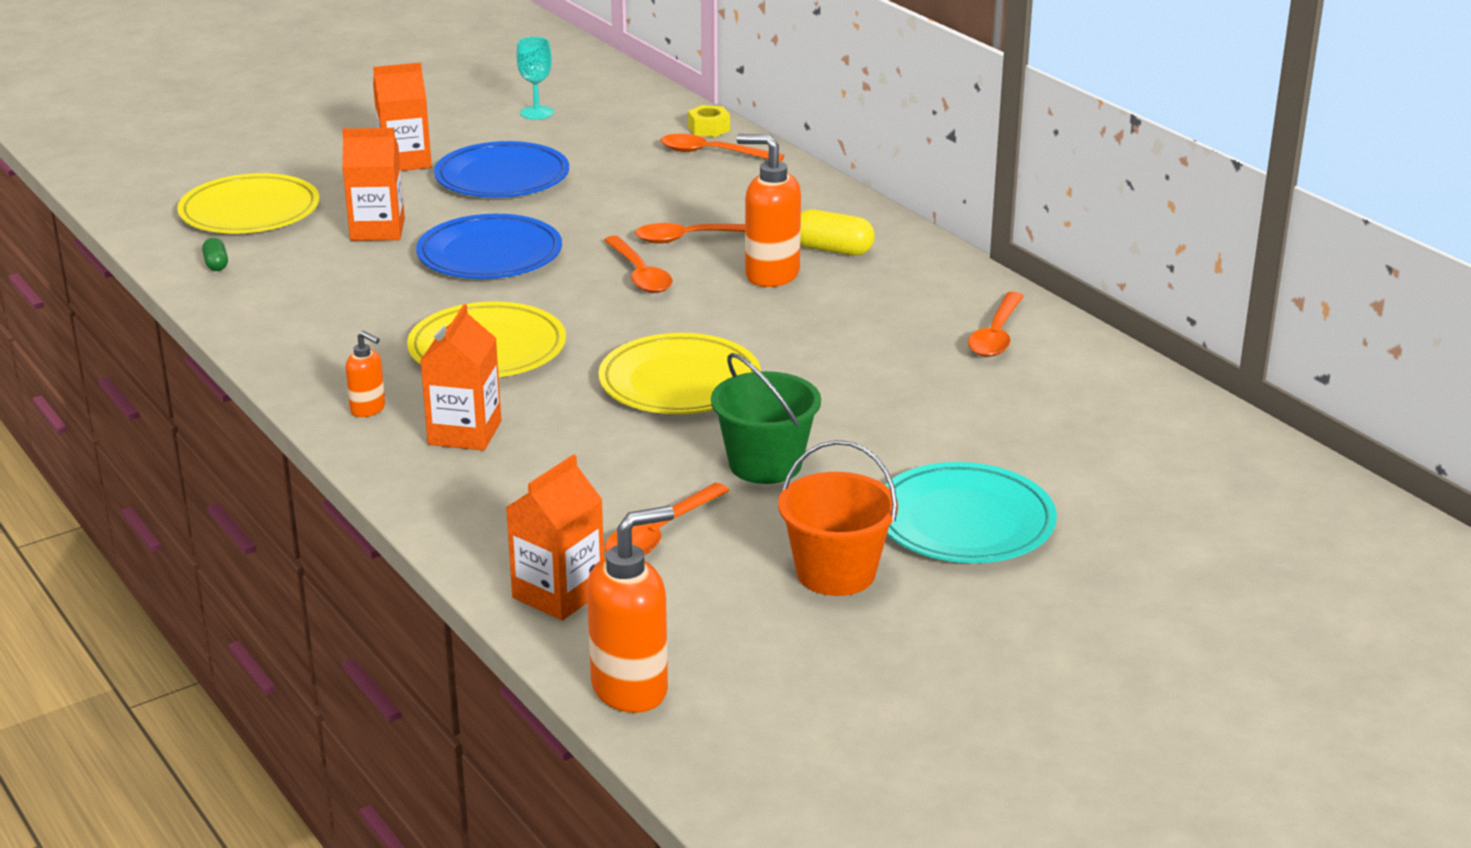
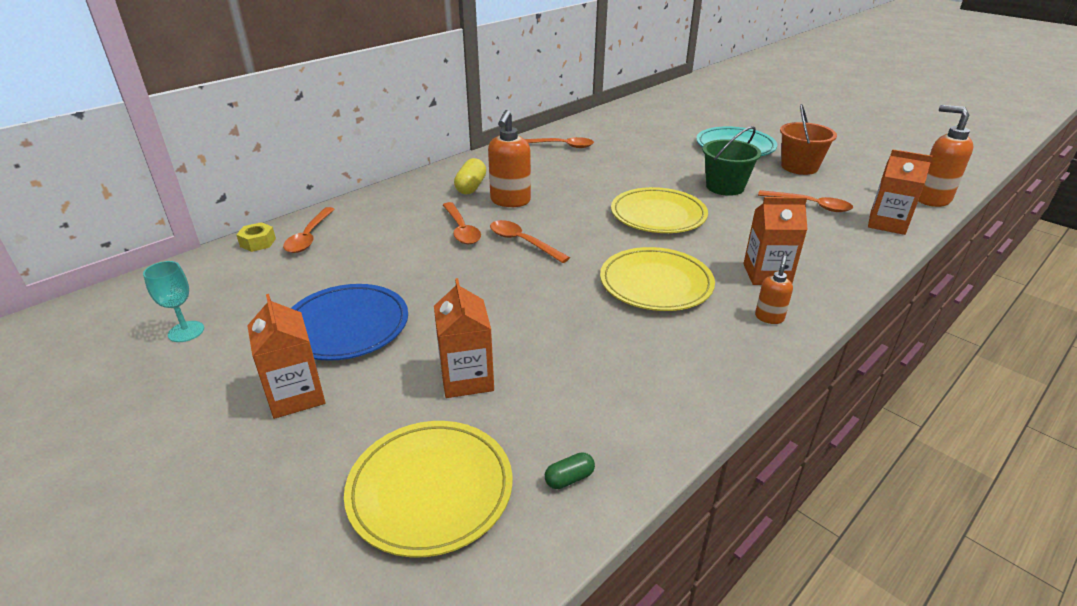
camera: 100 degrees left, 5 degrees up
(490, 255) = (506, 307): blue plate -> none
(640, 274) = (522, 242): orange spoon -> orange spoon turned 105 degrees counterclockwise

